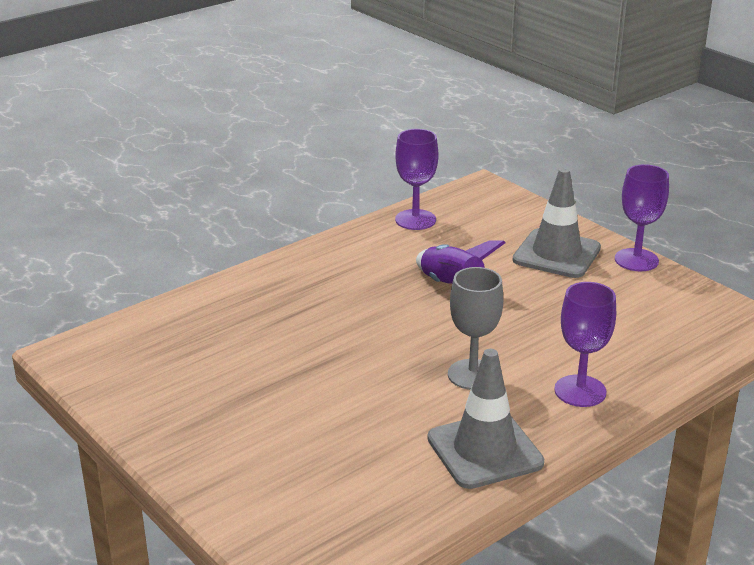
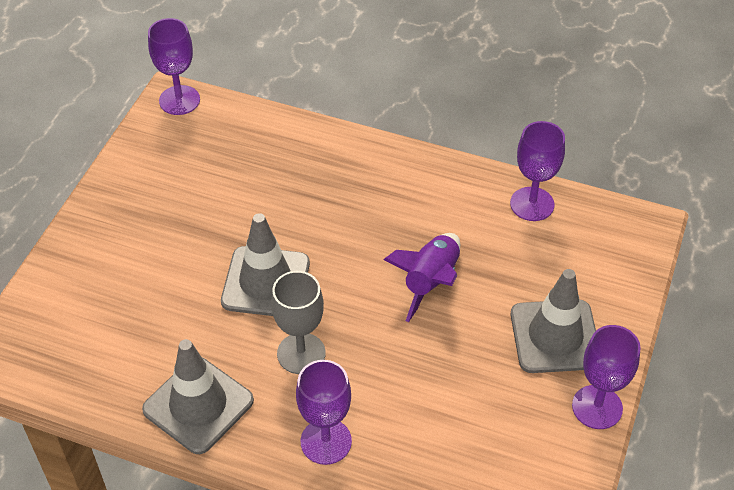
camera: 60 degrees right, 20 degrees up
(77, 349) = (179, 100): none -> purple goblet
(371, 369) = (266, 282): none -> grey traffic cone

